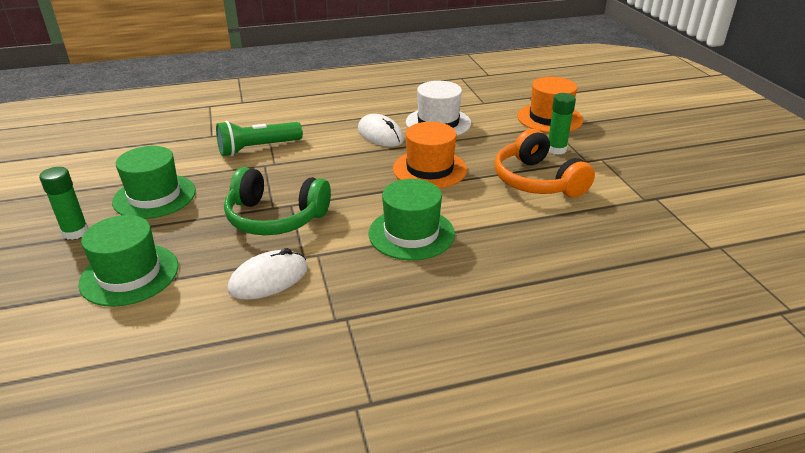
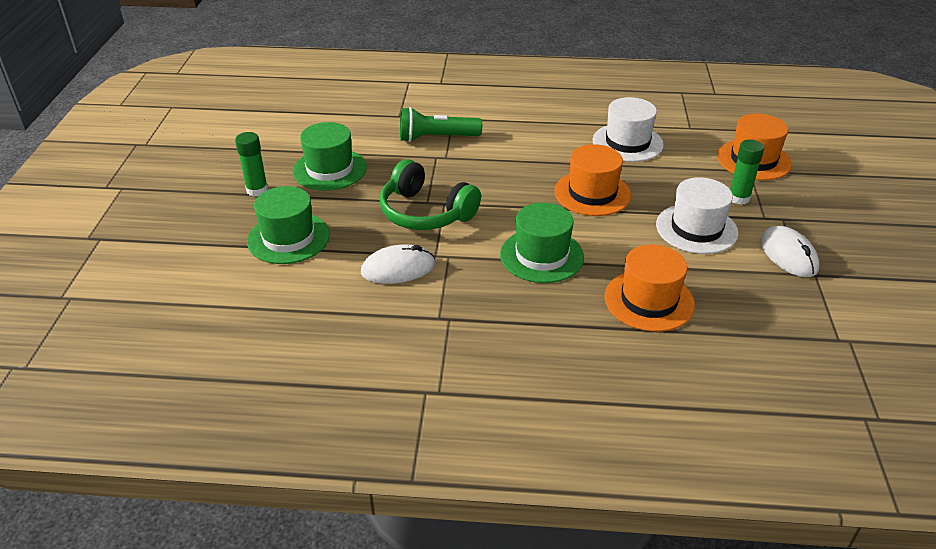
camera: 20 degrees right, 5 degrees up
(380, 135) = (561, 145): white mouse -> white mouse (788, 255)
(533, 252) = (649, 300): none -> orange hat
(537, 181) = (696, 229): orange headphones -> white hat

